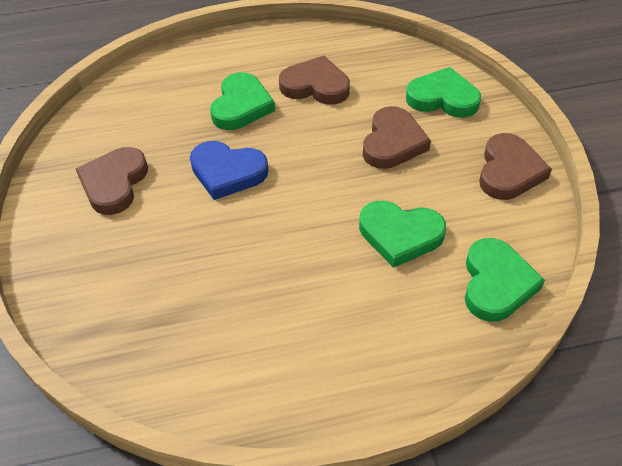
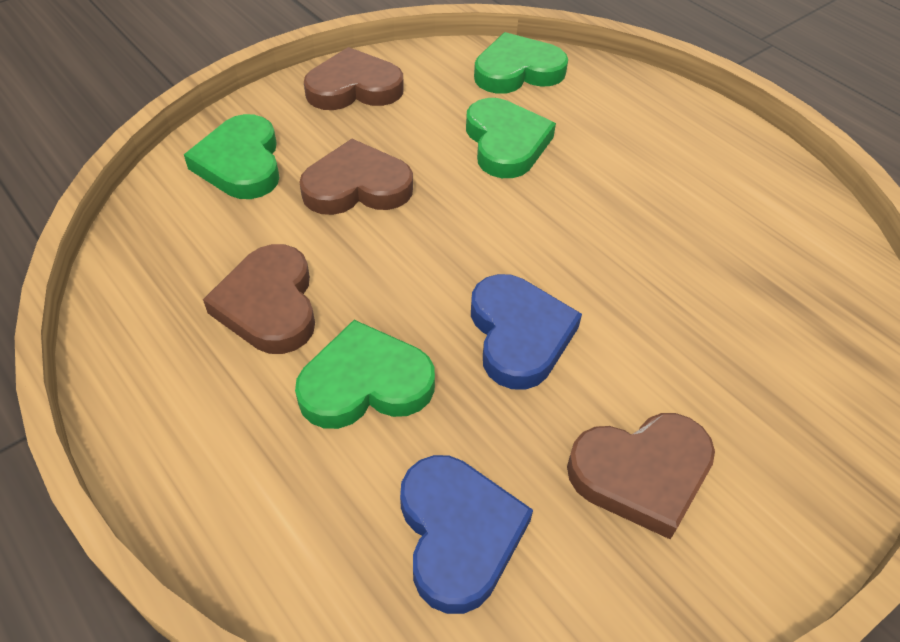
camera: 120 degrees left, 0 degrees up
(143, 112) = (458, 534): none -> blue heart

